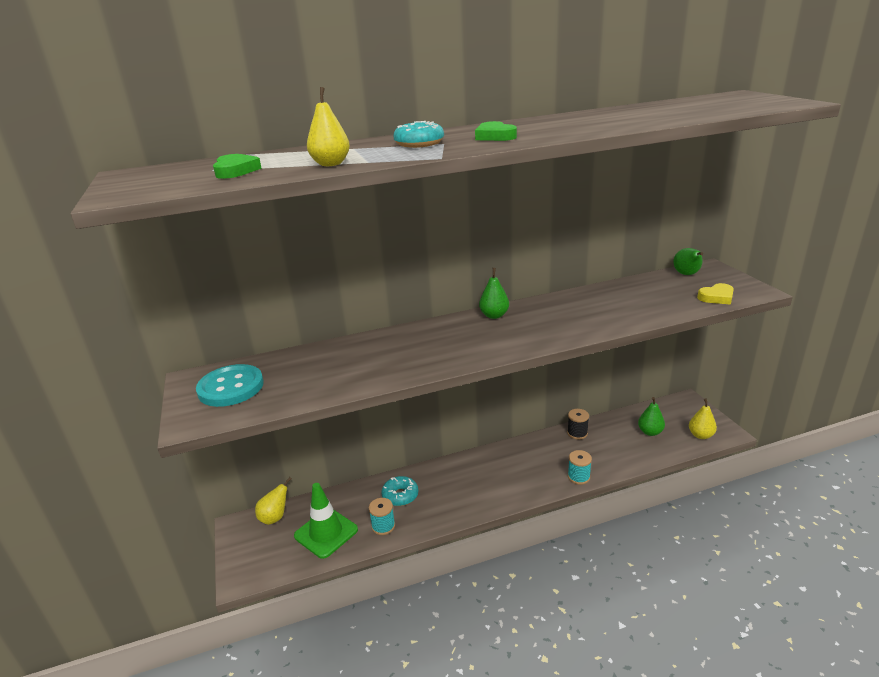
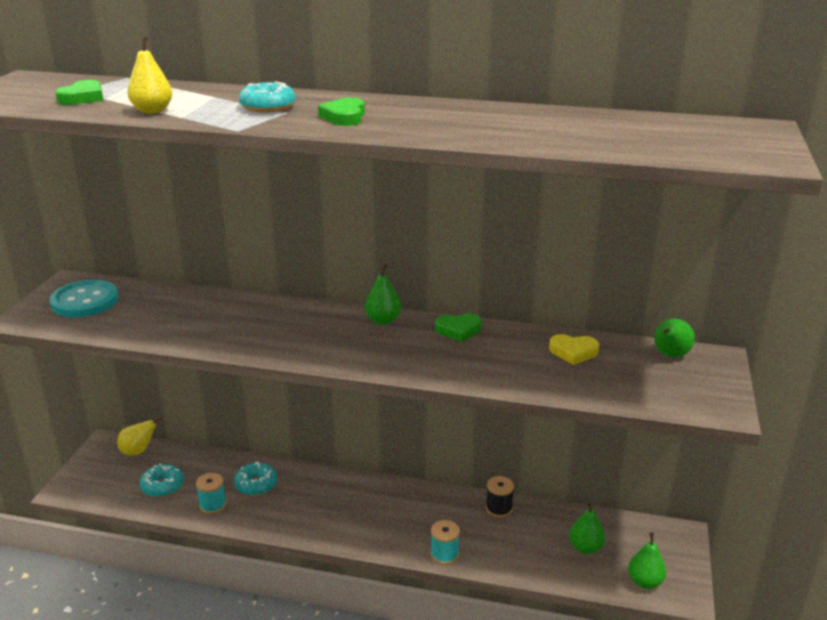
camera: 30 degrees right, 0 degrees up
(326, 533) = (162, 486): green traffic cone -> turquoise donut
(551, 304) = (458, 330): none -> green heart
(700, 435) = (645, 582): yellow pear -> green pear
(716, 297) = (656, 396): yellow heart -> yellow heart (573, 352)

